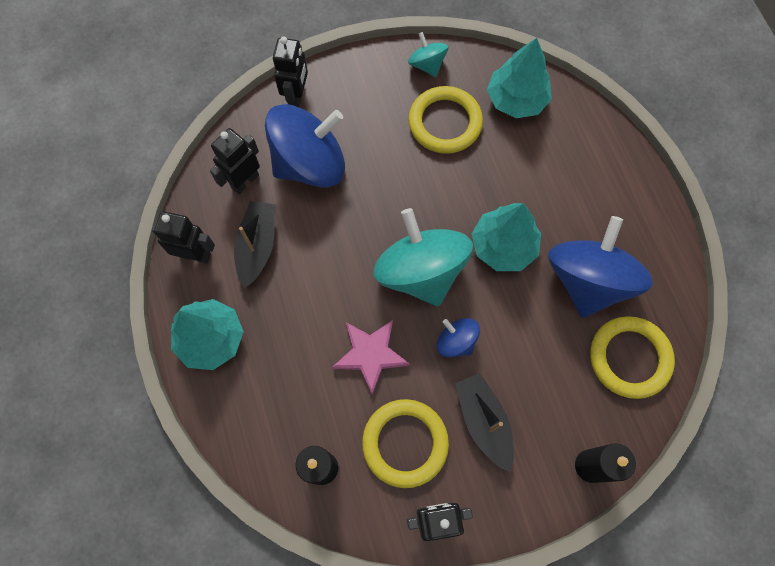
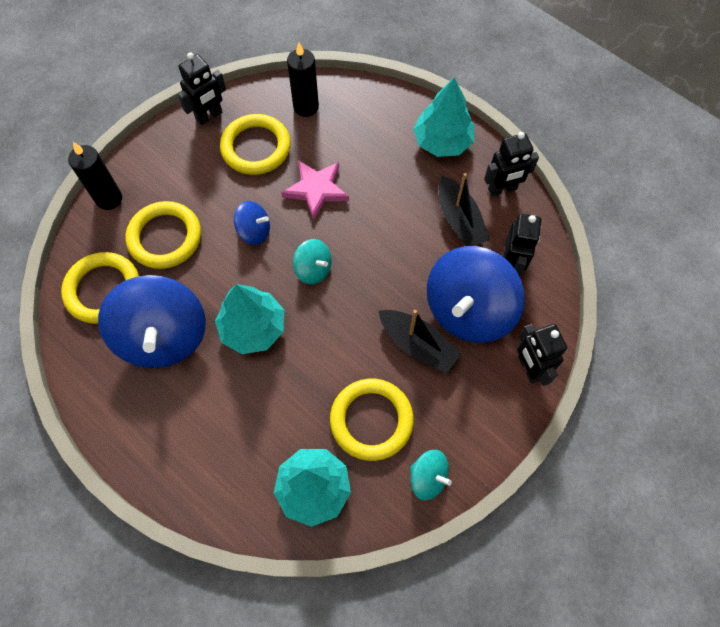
camera: 150 degrees right, 5 degrees down
(420, 271) = (313, 269): turquoise spinning top -> turquoise spinning top, size x0.47
(483, 422) = (204, 188): black boat -> black boat (417, 345)
(548, 384) = (165, 237): none -> yellow ring

